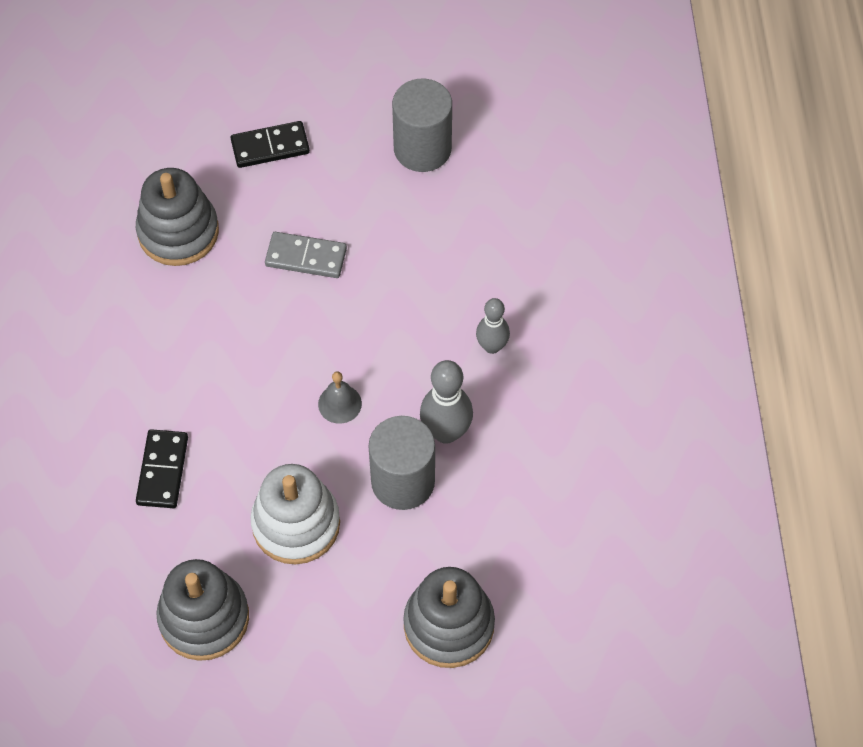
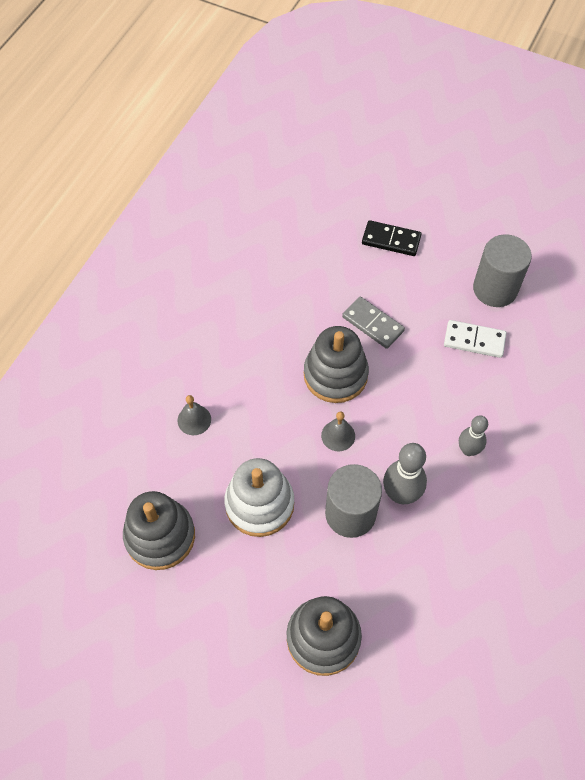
camera: 30 degrees right, 0 degrees up
(163, 470) = (194, 420): black domino -> grey bell
(178, 232) = (298, 267): grey stacking toy -> grey stacking toy (335, 375)
(431, 220) = (474, 340): none -> white domino

